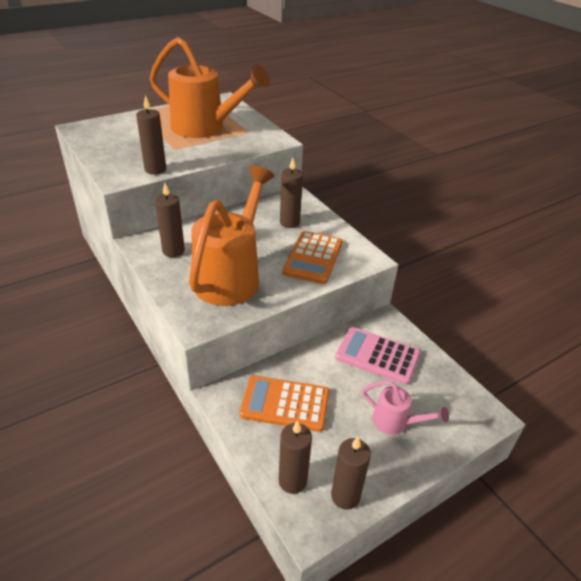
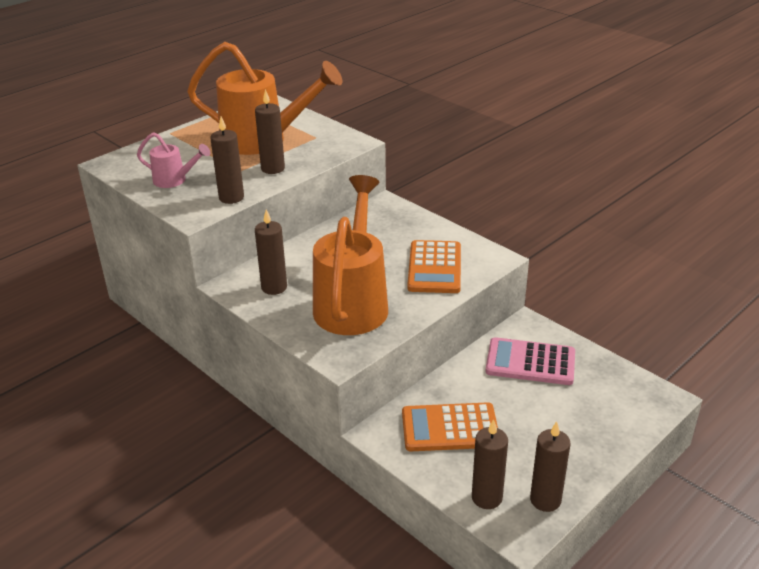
camera: 10 degrees left, 5 degrees down
(289, 222) = (392, 234): brown candle -> brown candle (273, 168)
(396, 422) = (572, 423): pink watering can -> pink watering can (174, 180)

